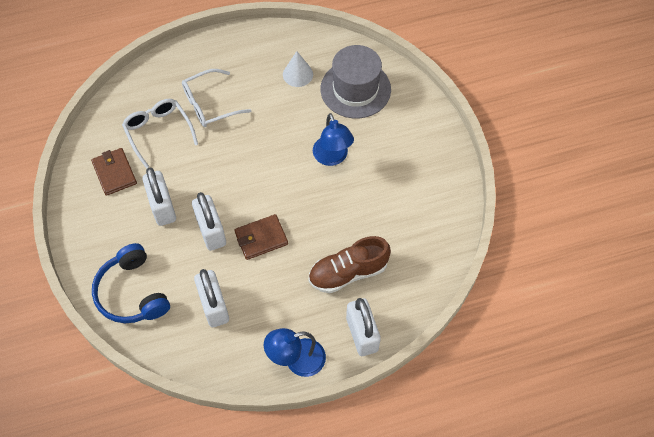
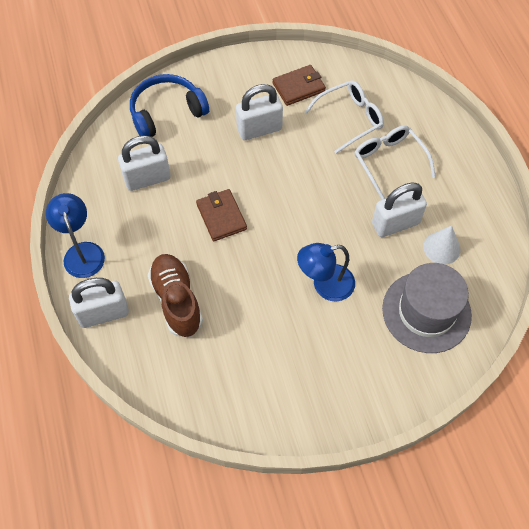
camera: 90 degrees right, 0 degrees up
(211, 231) = (230, 172): white padlock -> white padlock (395, 223)

